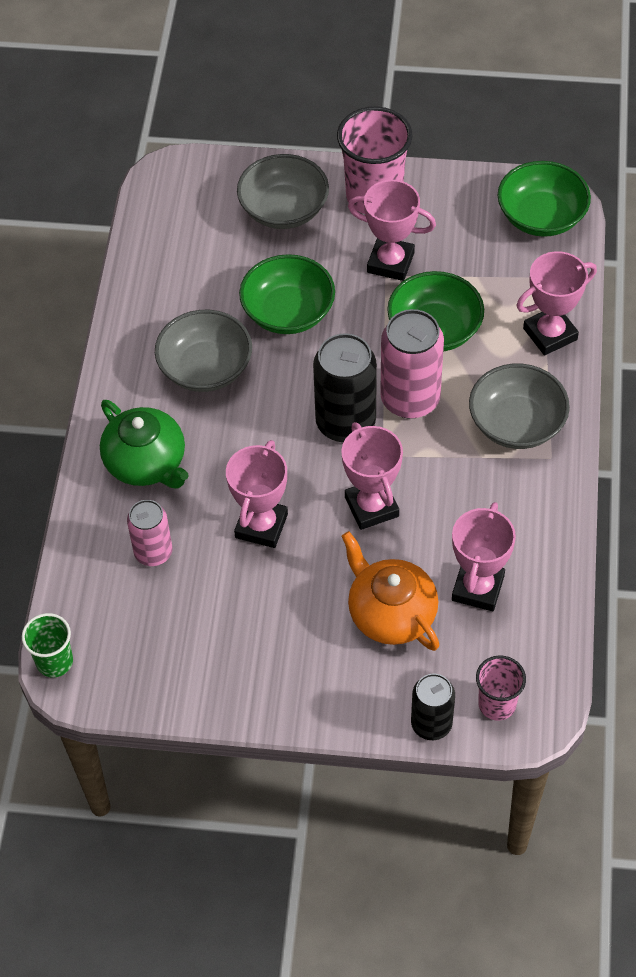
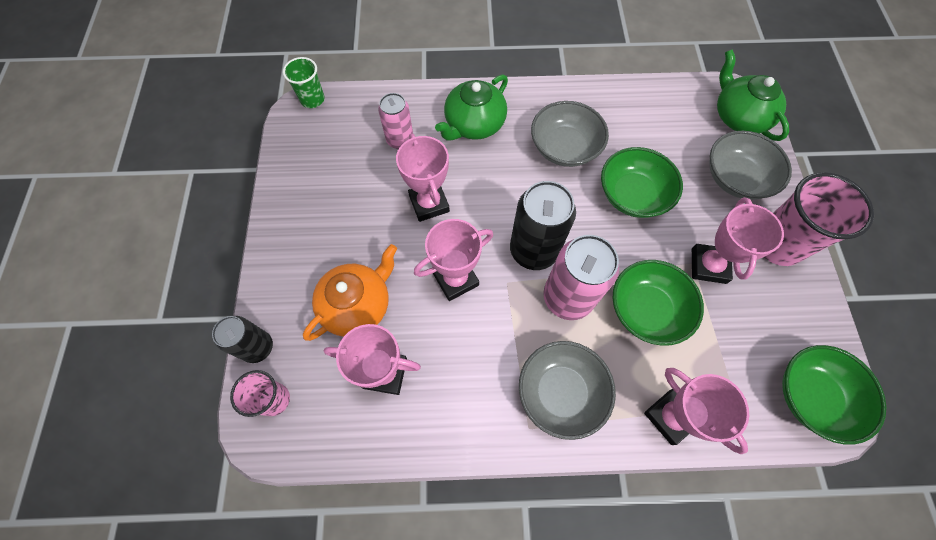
camera: 80 degrees right, 10 degrees up
(198, 184) = (738, 117): none -> green teapot
(261, 526) = (429, 203): pink trophy -> pink trophy turned 60 degrees clockwise

